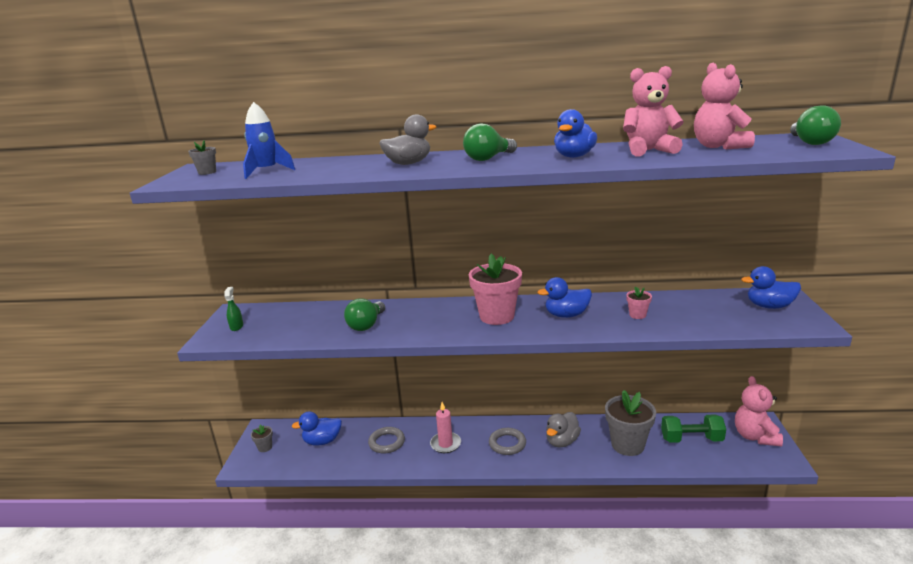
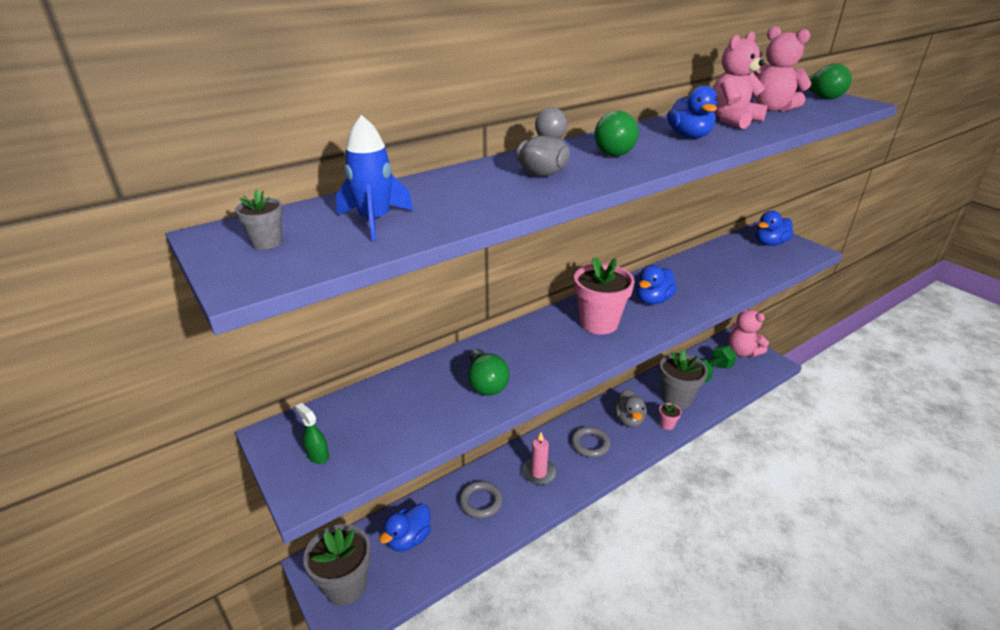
camera: 40 degrees left, 10 degrees up
(265, 447) = (345, 585): grey flower pot -> grey flower pot, size x2.20
(637, 315) = (703, 281): pink flower pot -> pink flower pot (667, 424)

